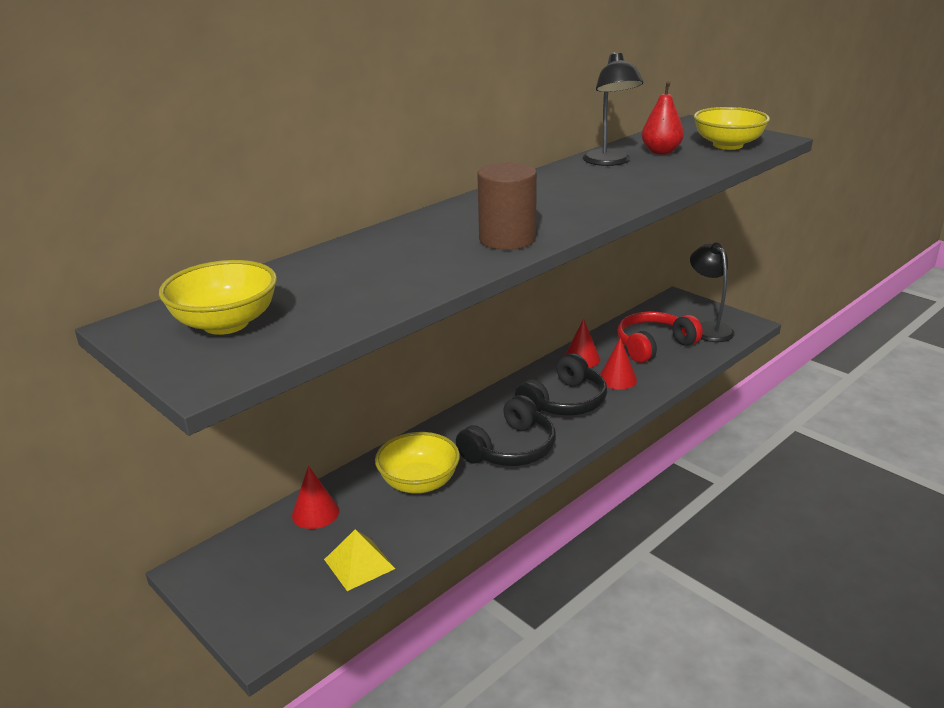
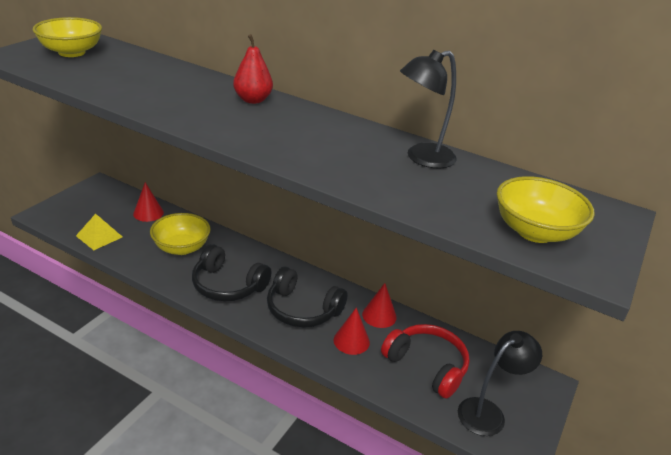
camera: 70 degrees right, 5 degrees up
(507, 239) = (204, 118): brown cylinder -> none
(661, 152) = (476, 187): red pear -> red pear (253, 100)

